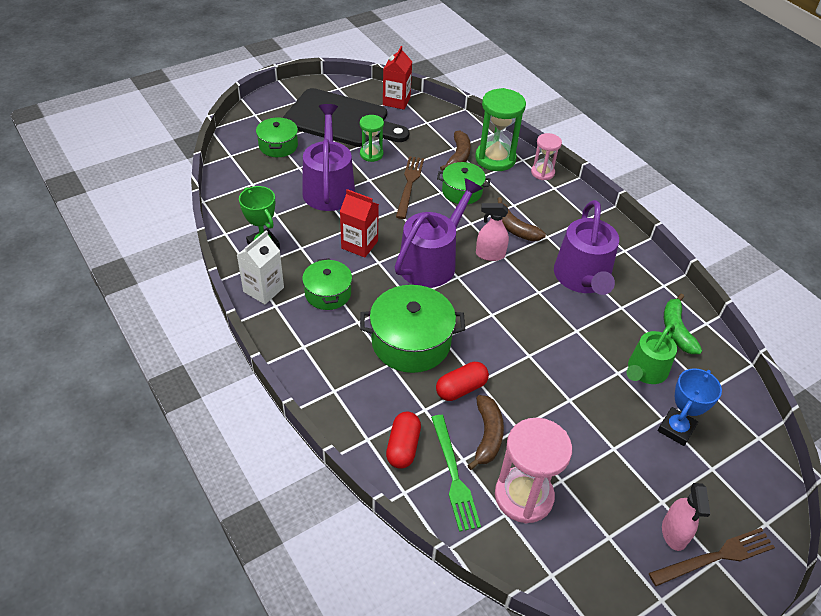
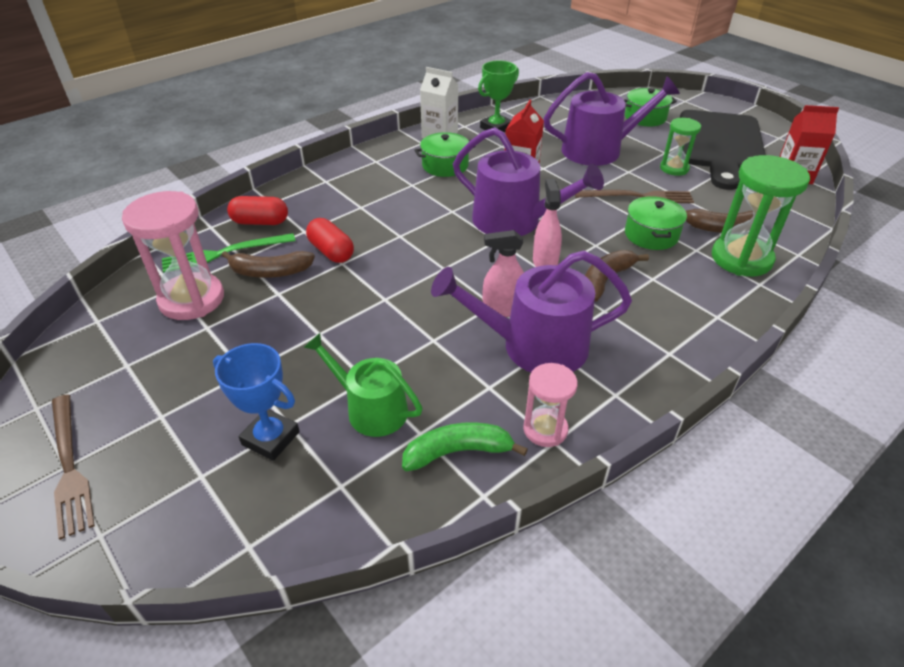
camera: 85 degrees right, 5 degrees down
(411, 342) = (390, 216): green pot -> none
(542, 172) = (744, 304): pink hourglass -> pink hourglass (545, 429)
(674, 533) = (114, 425): pink spray bottle -> pink spray bottle (502, 309)

